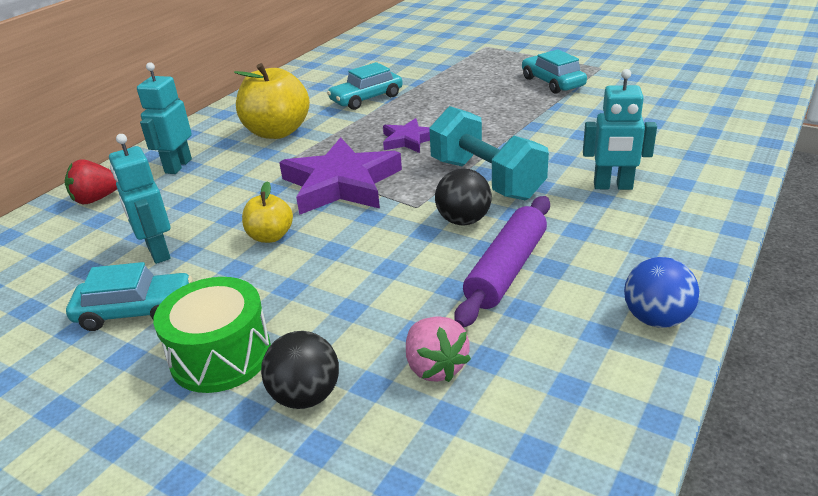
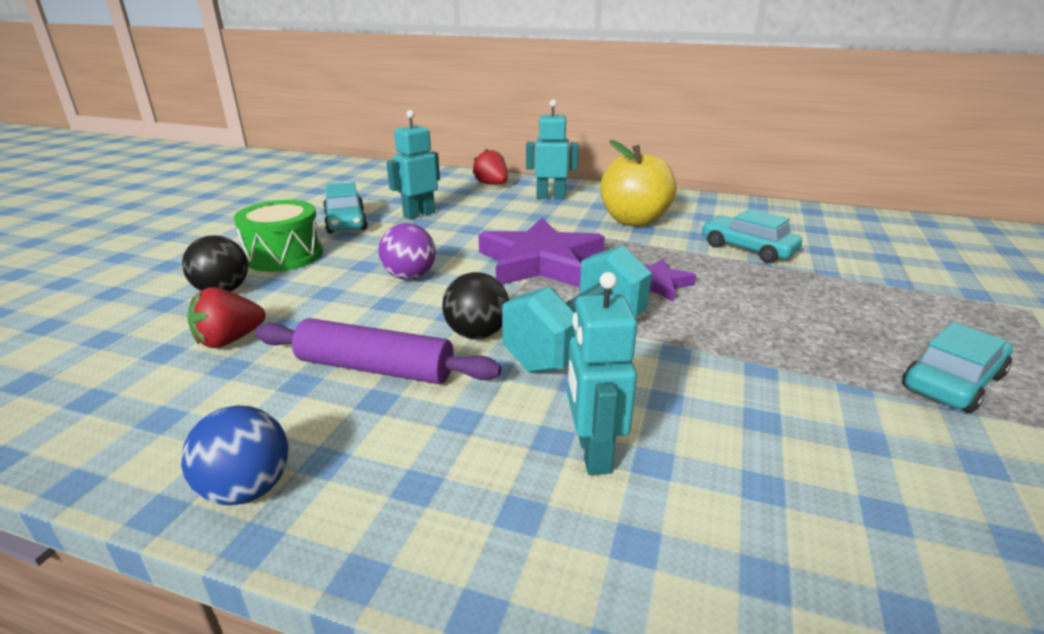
camera: 75 degrees right, 5 degrees down
(270, 236) = (441, 247): yellow apple -> none
(336, 256) = (409, 276): none -> purple ball
(435, 367) = (229, 340): pink strawberry -> red strawberry

